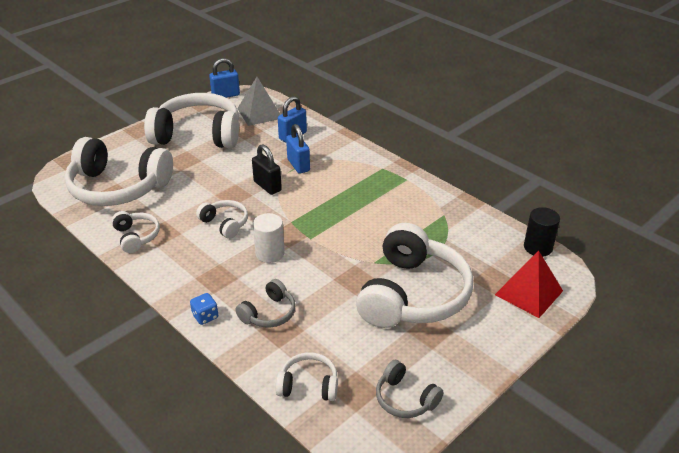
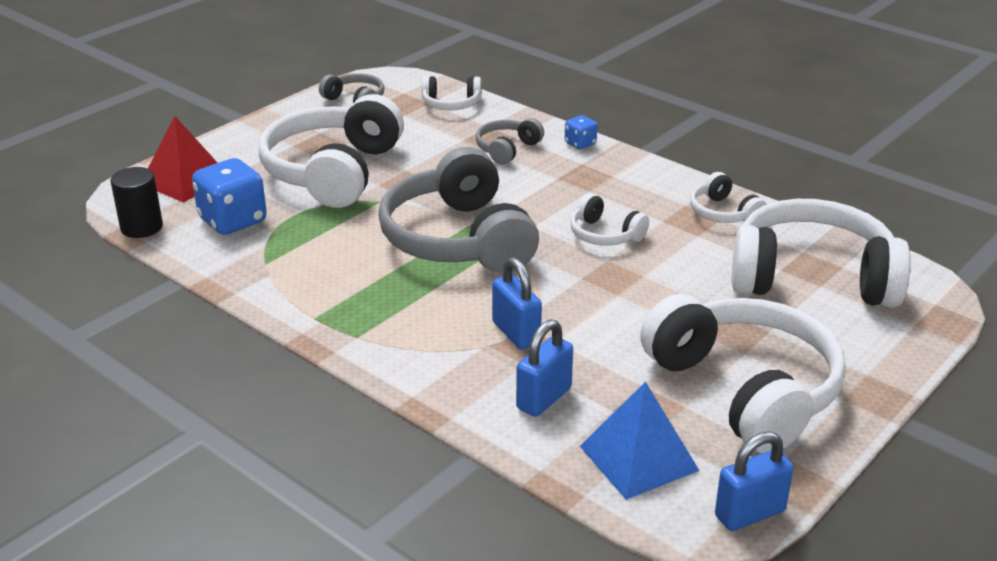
camera: 175 degrees right, 5 degrees down
(198, 135) = (745, 390): white headphones -> white headphones turned 120 degrees counterclockwise
(260, 113) = (638, 458): grey pyramid -> blue pyramid
(267, 186) = (560, 292): black padlock -> none
(270, 253) = (525, 203): white cylinder -> none
(321, 225) = (458, 239): none -> grey headphones
(476, 249) = (233, 221): none -> blue dice

